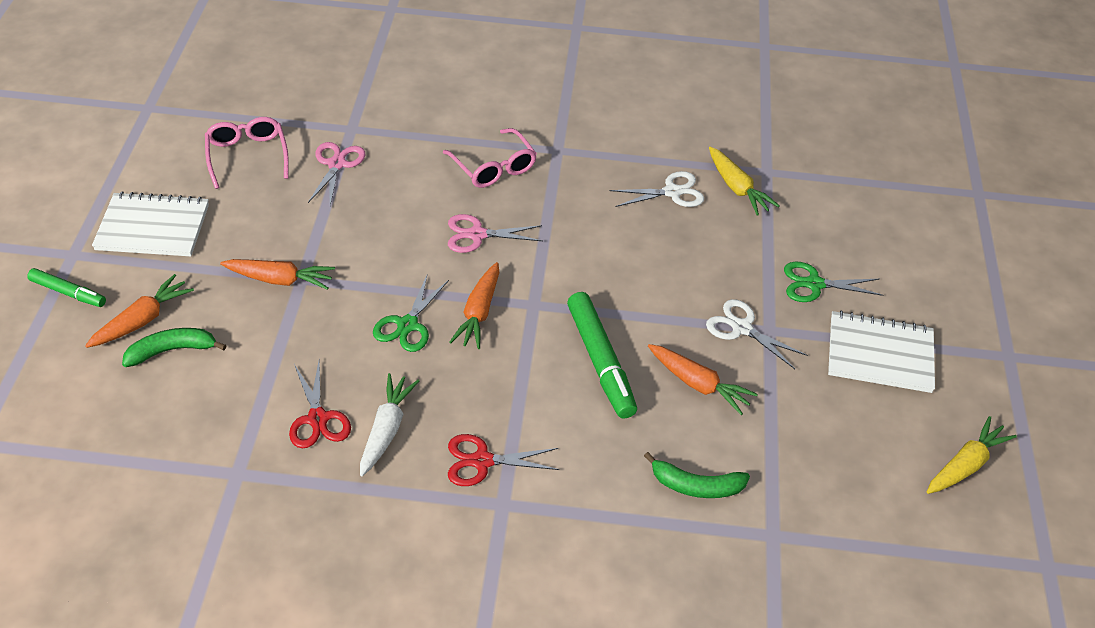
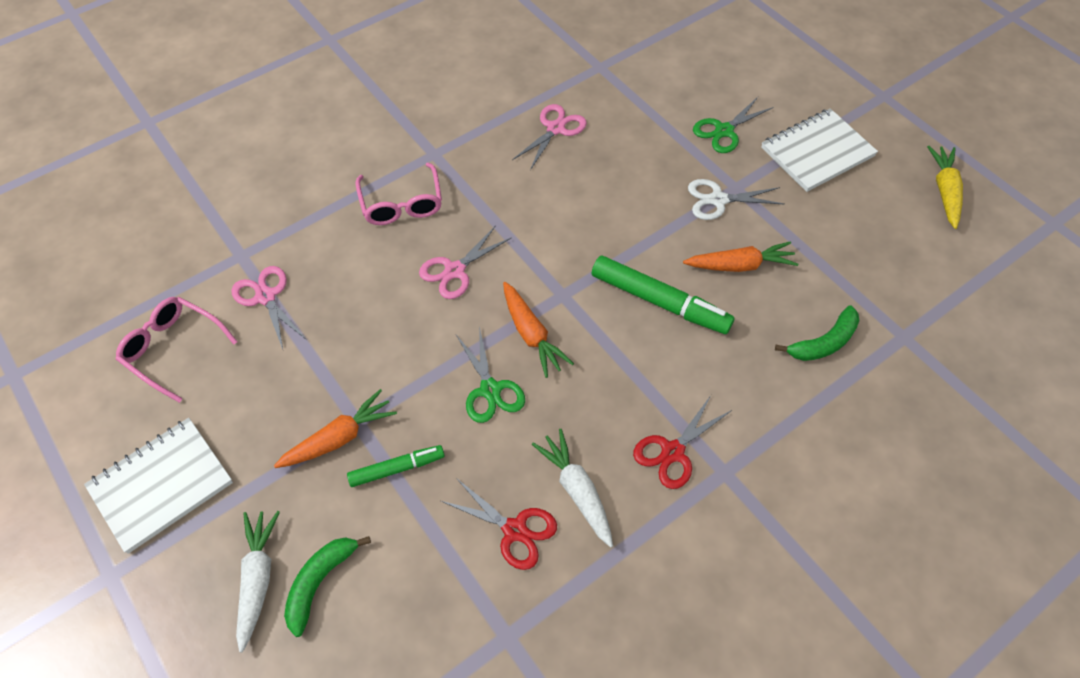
camera: 40 degrees left, 10 degrees up
(68, 293) = (151, 615): green marker -> green marker (397, 468)
(142, 320) = (258, 579): orange carrot -> white carrot
(494, 167) = (402, 204): pink glasses -> pink glasses turned 60 degrees clockwise
(672, 192) = (555, 129): white scissors -> pink scissors
(737, 188) = (594, 93): yellow carrot -> none

